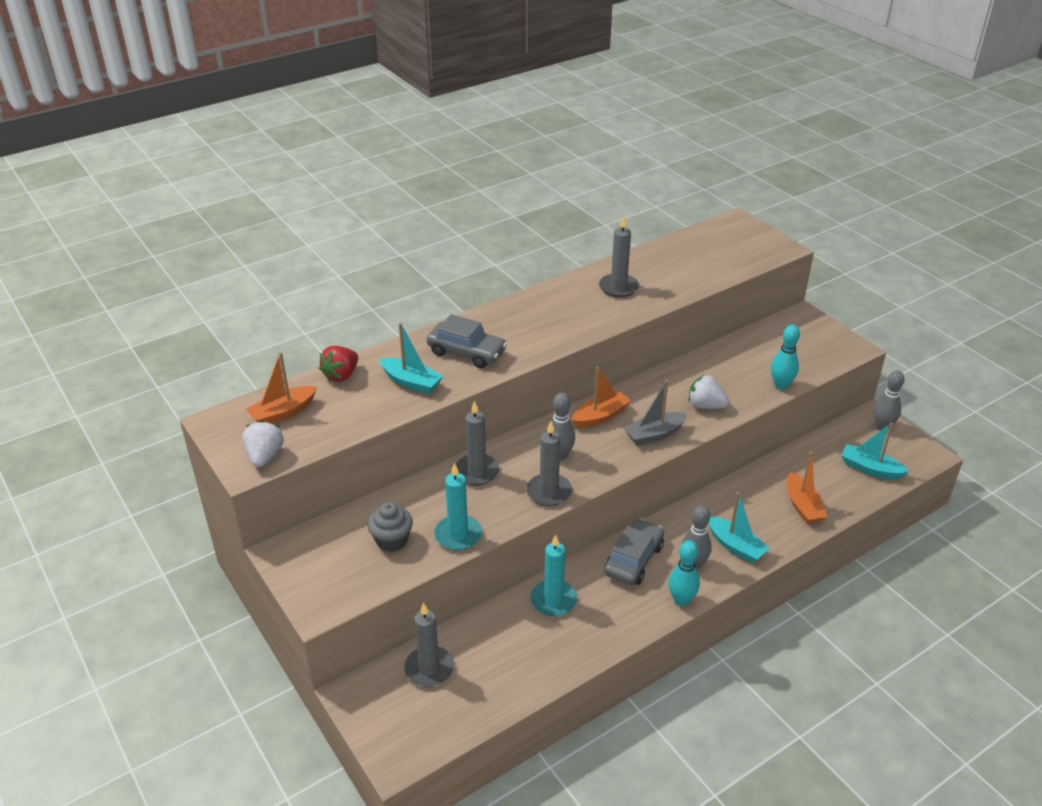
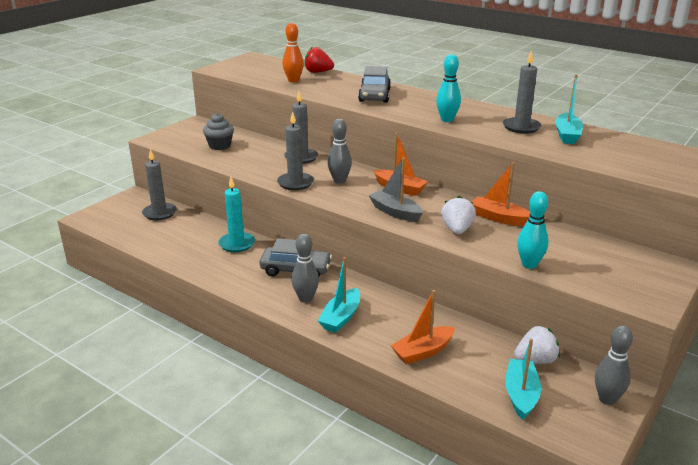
camera: 70 degrees right, 10 degrees down
(265, 456) = (228, 70): white strawberry -> white strawberry (535, 360)
(283, 413) = (270, 67): orange boat -> orange boat (499, 218)
(362, 404) = (293, 80): none -> orange bowling pin
(411, 382) = (326, 88): turquoise boat -> turquoise boat (567, 135)
(458, 535) = (234, 162): turquoise candle -> none
(681, 600) = (261, 298): turquoise bowling pin -> turquoise bowling pin (447, 120)

